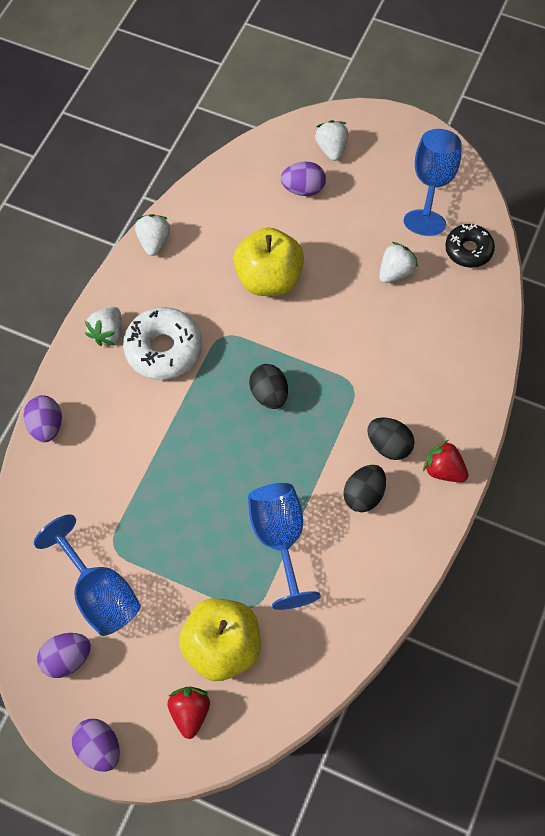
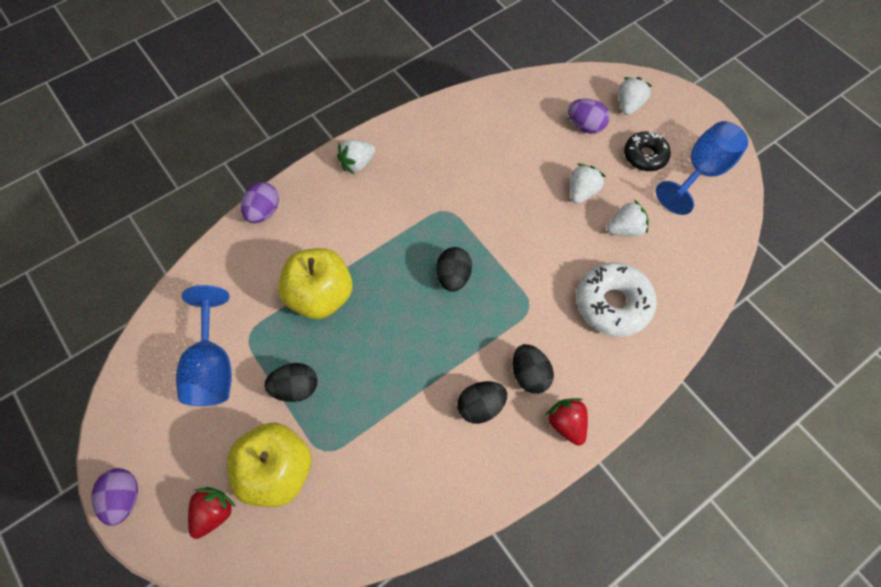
camera: 30 degrees right, 0 degrees up
(67, 659) = (152, 407): purple egg -> none
(154, 242) = (438, 112): white strawberry -> white strawberry (582, 192)
(163, 349) = (392, 197): white donut -> white donut (613, 304)
(190, 569) = (295, 388): none -> black egg
(269, 279) = (512, 183): yellow apple -> yellow apple (320, 296)
(279, 539) = (384, 404): blue goblet -> none
(468, 250) = (703, 242): black donut -> black donut (645, 156)

